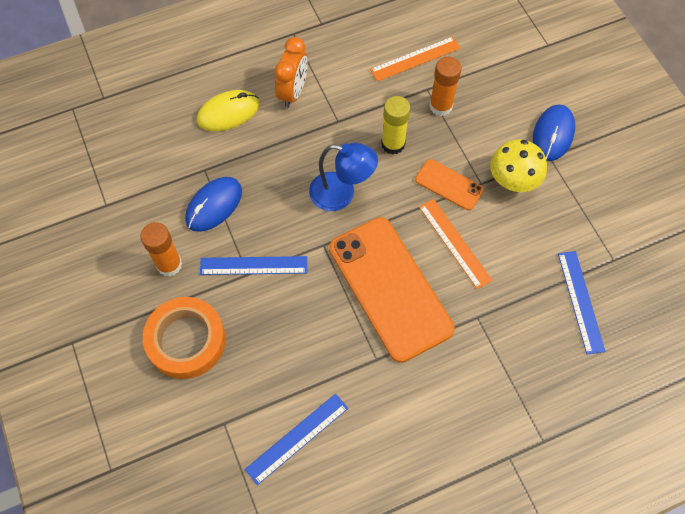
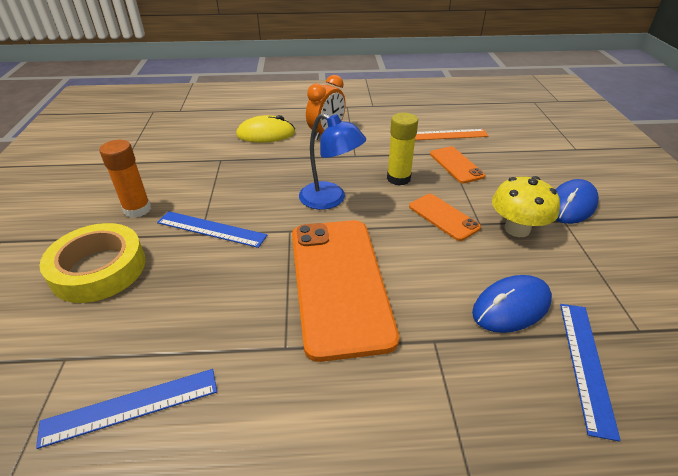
camera: 20 degrees right, 25 degrees down
(186, 340) = (99, 269): orange tape -> yellow tape
(214, 205) = (210, 181): blue mouse -> blue mouse (511, 306)
(441, 106) = (456, 165): orange glue stick -> orange phone
(455, 243) = (432, 263): orange ruler -> none

